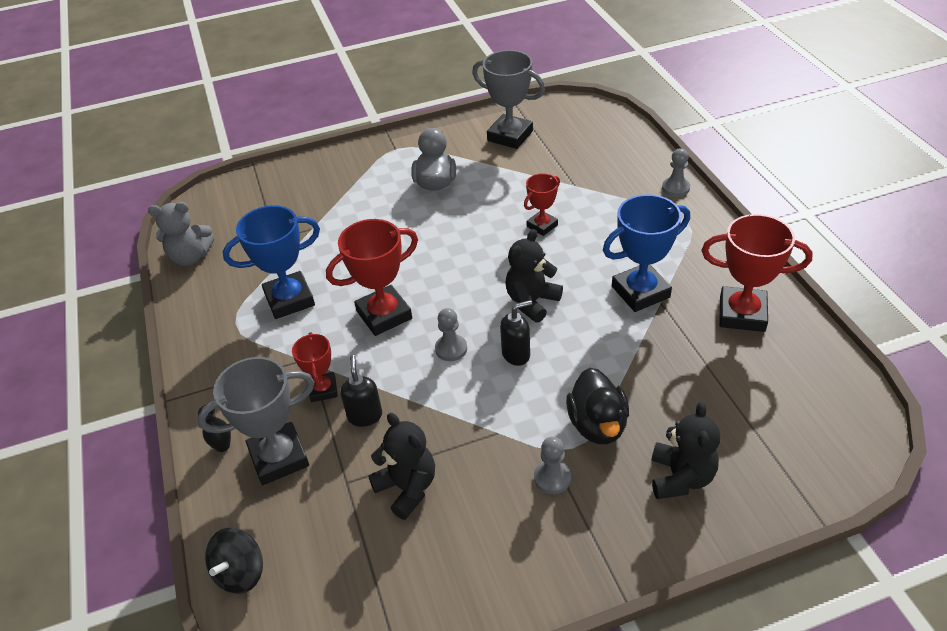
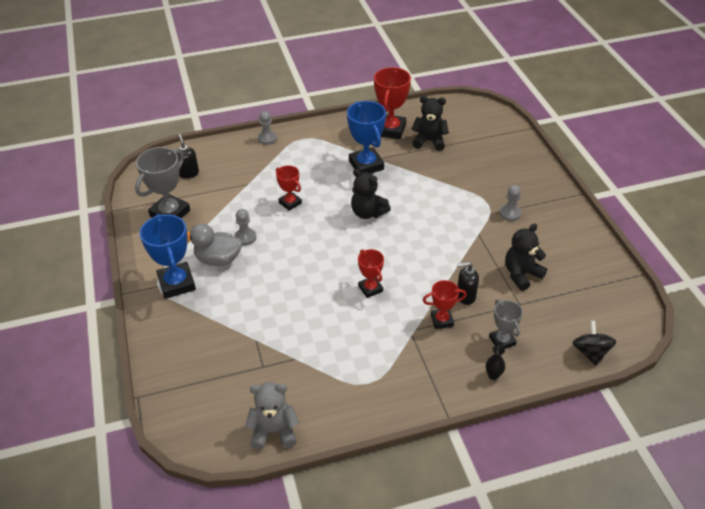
camera: 90 degrees left, 0 degrees up
(190, 257) = (274, 431): grey teddy bear -> grey teddy bear turned 90 degrees counterclockwise
(240, 573) = (590, 352): black spinning top -> black spinning top turned 120 degrees counterclockwise
(279, 458) = (502, 341): grey trophy -> grey trophy, size x0.58
(289, 299) = (345, 348): blue trophy -> blue trophy (177, 283)
(384, 315) = (370, 289): red trophy -> red trophy, size x0.58
(451, 349) = (408, 253): grey pawn -> grey pawn (245, 237)
(516, 354) = (415, 222): black soap dispenser -> black soap dispenser (188, 173)
(597, 425) = (472, 193): black duck -> none
(681, 477) = (506, 167): black teddy bear -> black teddy bear (429, 141)

